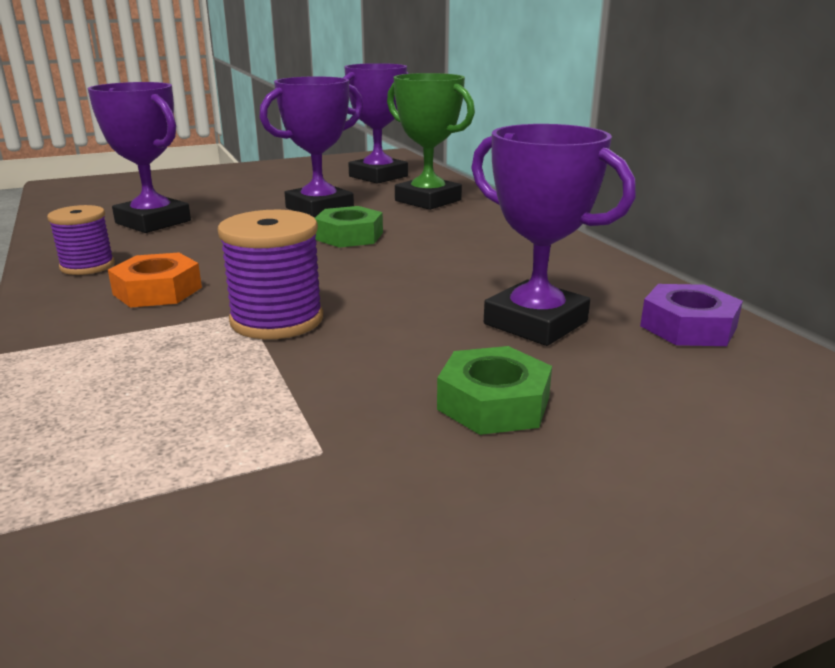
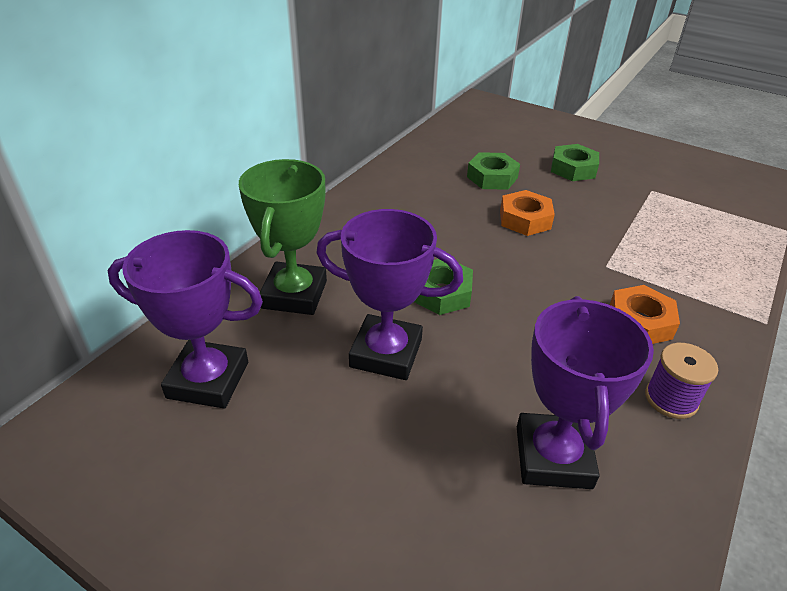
camera: 125 degrees left, 15 degrees up
(277, 320) = (597, 250): purple spool -> none
(401, 305) = (525, 219): none -> orange nut
(535, 323) = (492, 177): purple trophy -> green nut
(688, 327) = (446, 143): purple nut -> none

